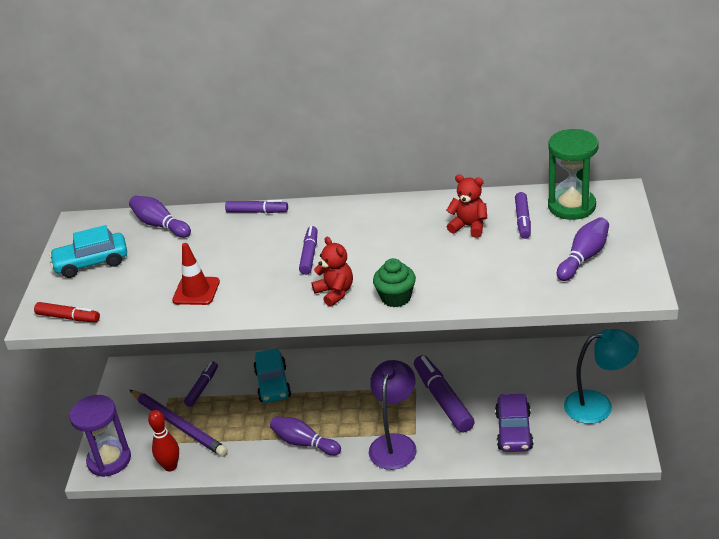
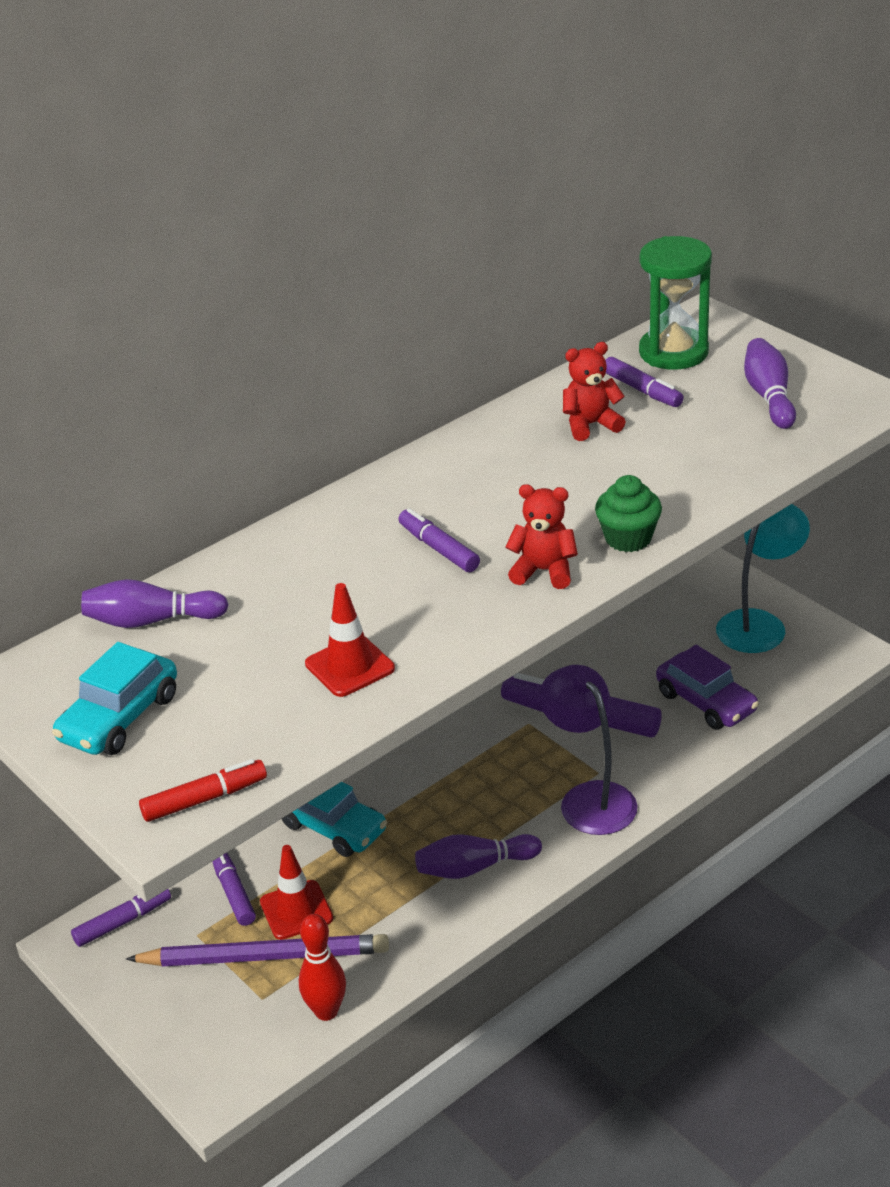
camera: 45 degrees left, 0 degrees up
(109, 460) = (219, 1065): purple hourglass -> none
(214, 412) = (296, 910): none -> red traffic cone
(257, 212) = (277, 537): purple marker -> purple marker (123, 922)

